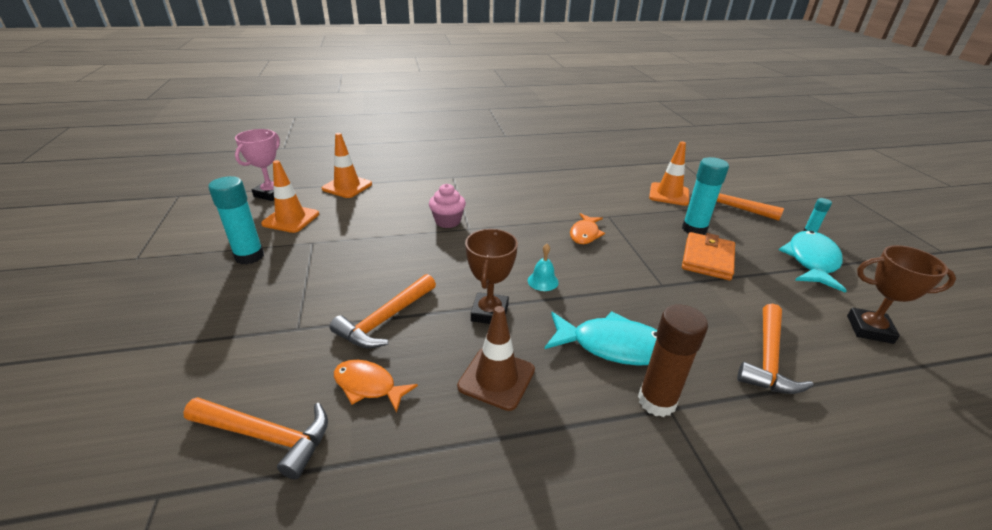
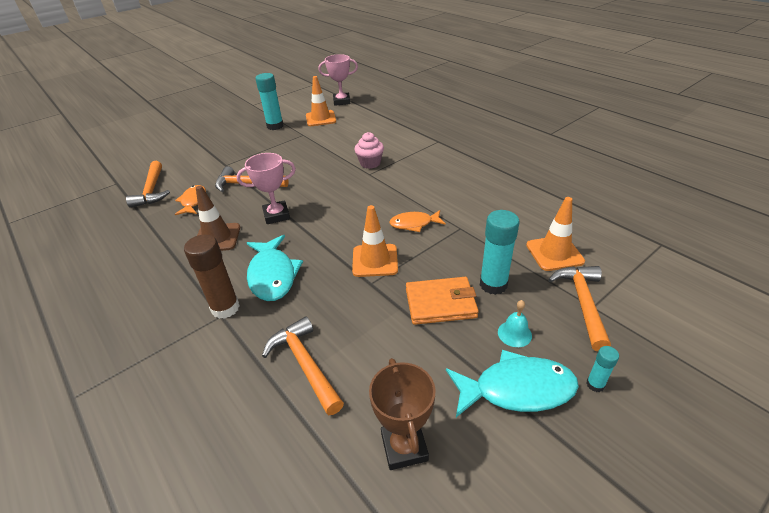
camera: 65 degrees right, 5 degrees up
(347, 186) = (376, 116): orange traffic cone -> orange traffic cone (375, 260)
(489, 313) = (276, 215): brown trophy -> pink trophy
(543, 281) = (328, 224): turquoise bell -> turquoise bell (514, 333)
(768, 359) = (305, 364): orange hammer -> orange hammer turned 60 degrees clockwise

